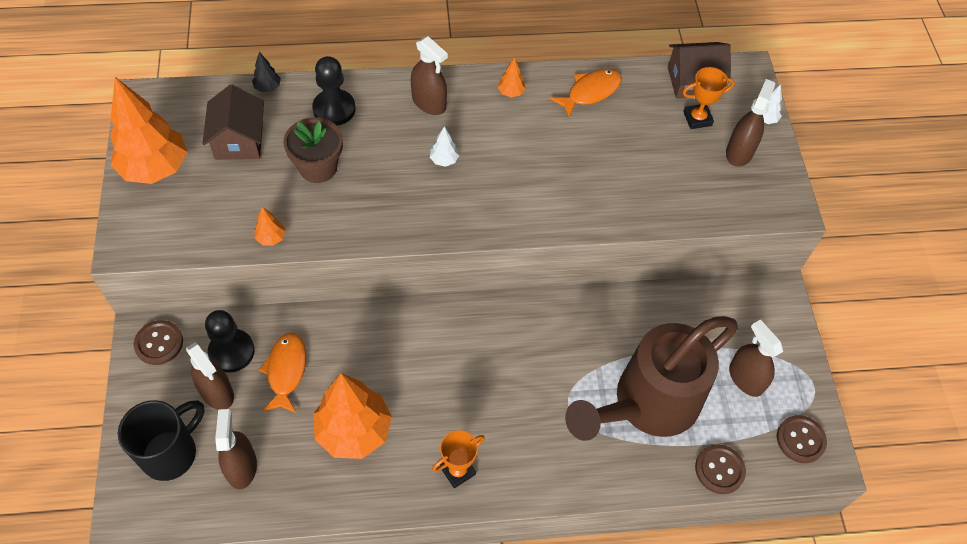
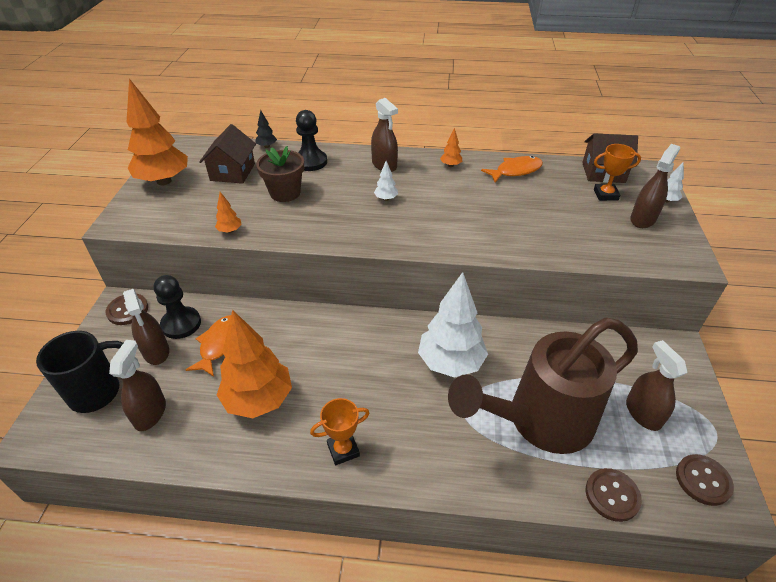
camera: 15 degrees right, 15 degrees down
(547, 352) = (450, 363): none -> white tree

